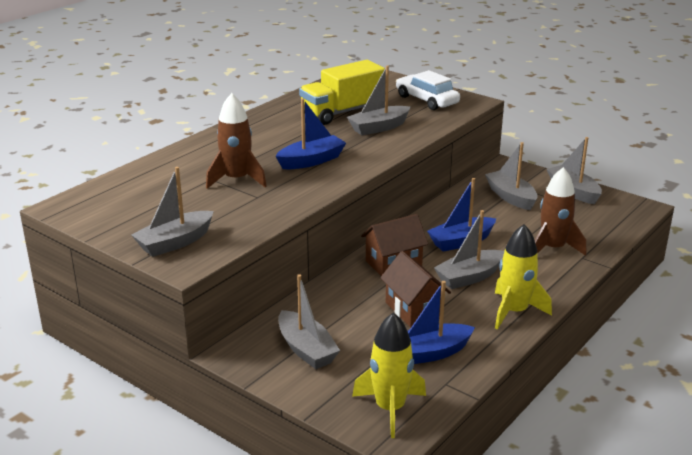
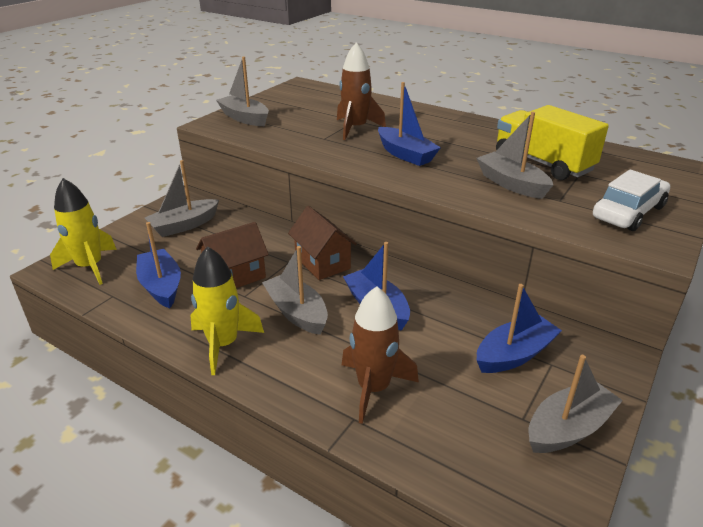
camera: 85 degrees right, 5 degrees up
(511, 197) = (514, 354): grey boat -> blue boat

